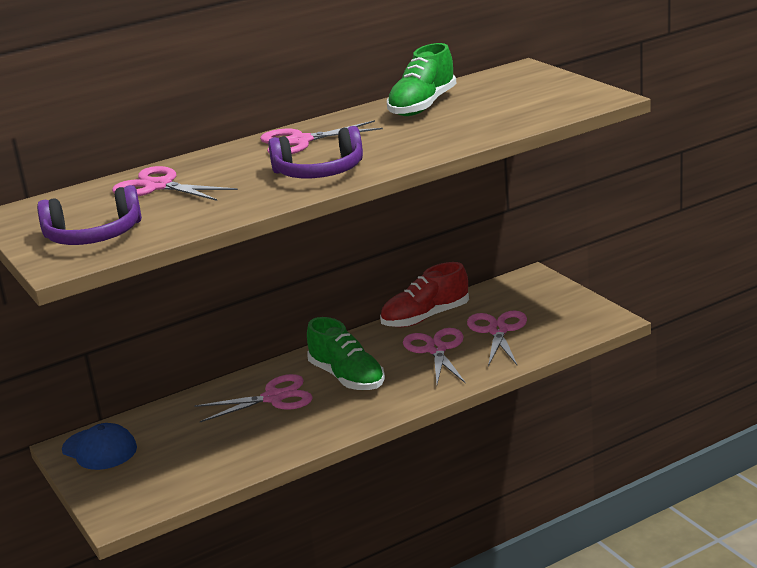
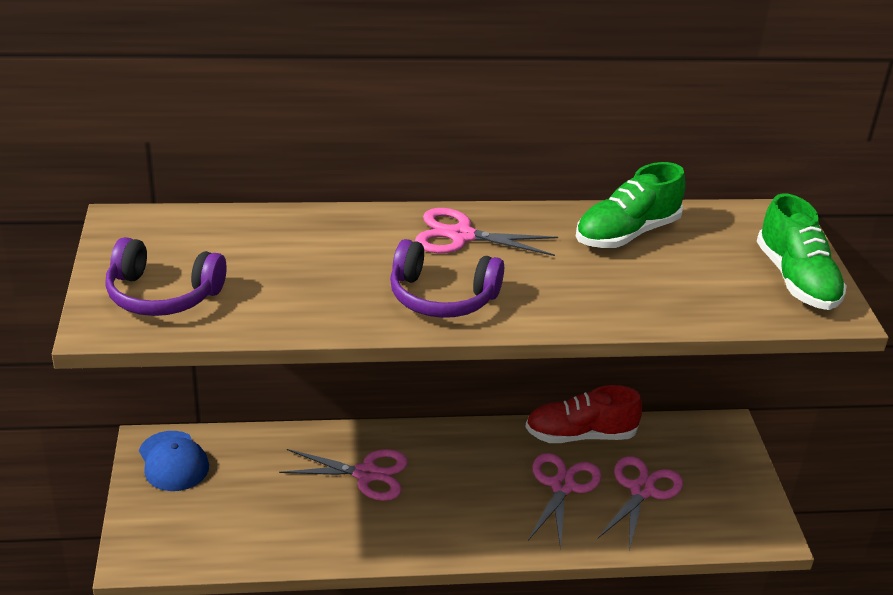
camera: 20 degrees right, 10 degrees up
(159, 186) = (277, 244): pink scissors -> none
(347, 377) = (451, 481): green shoe -> green shoe (796, 280)

